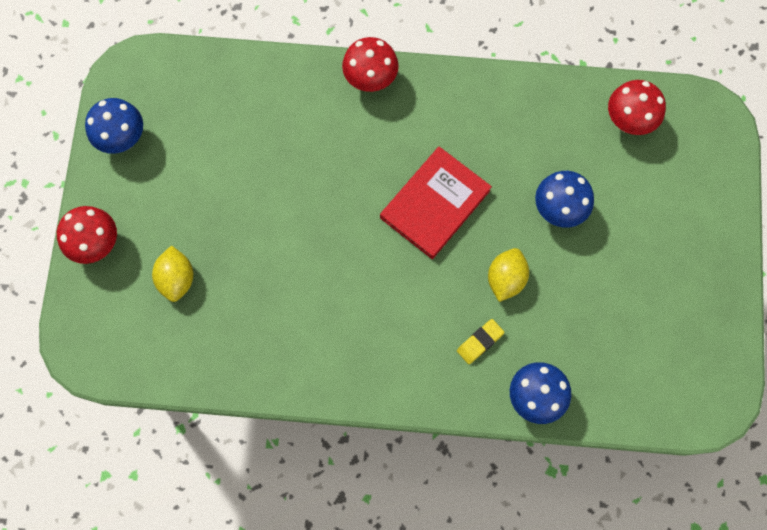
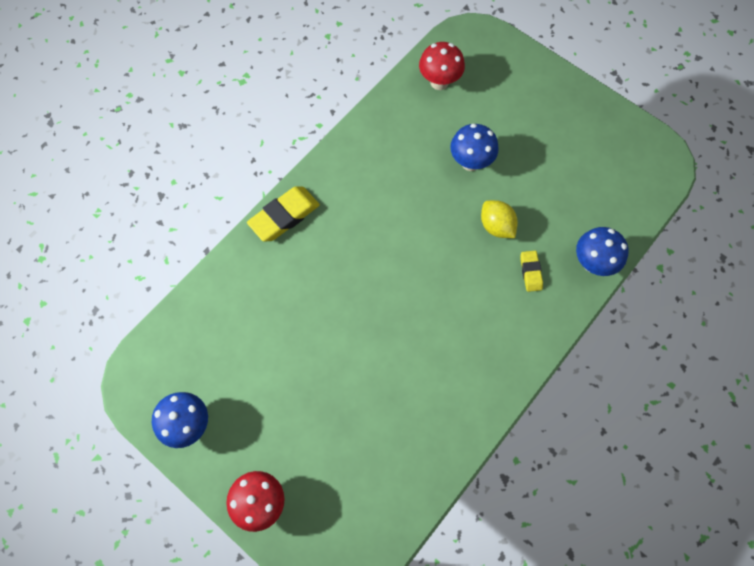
camera: 55 degrees left, 5 degrees down
(177, 279) = (334, 456): yellow lemon -> none
(370, 81) = (284, 216): red mushroom -> yellow eraser
(435, 204) = (409, 235): red book -> none

